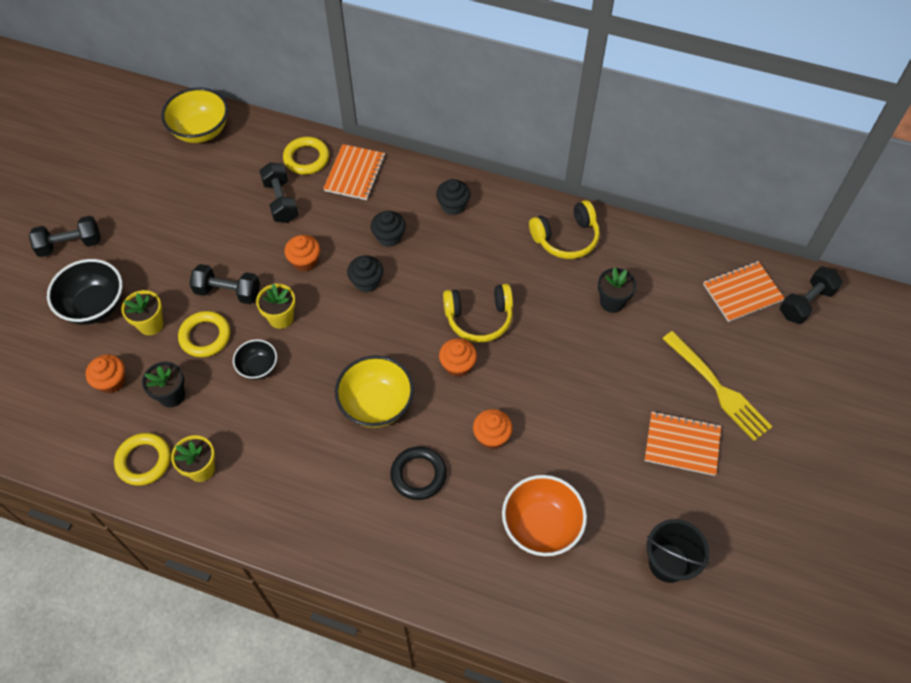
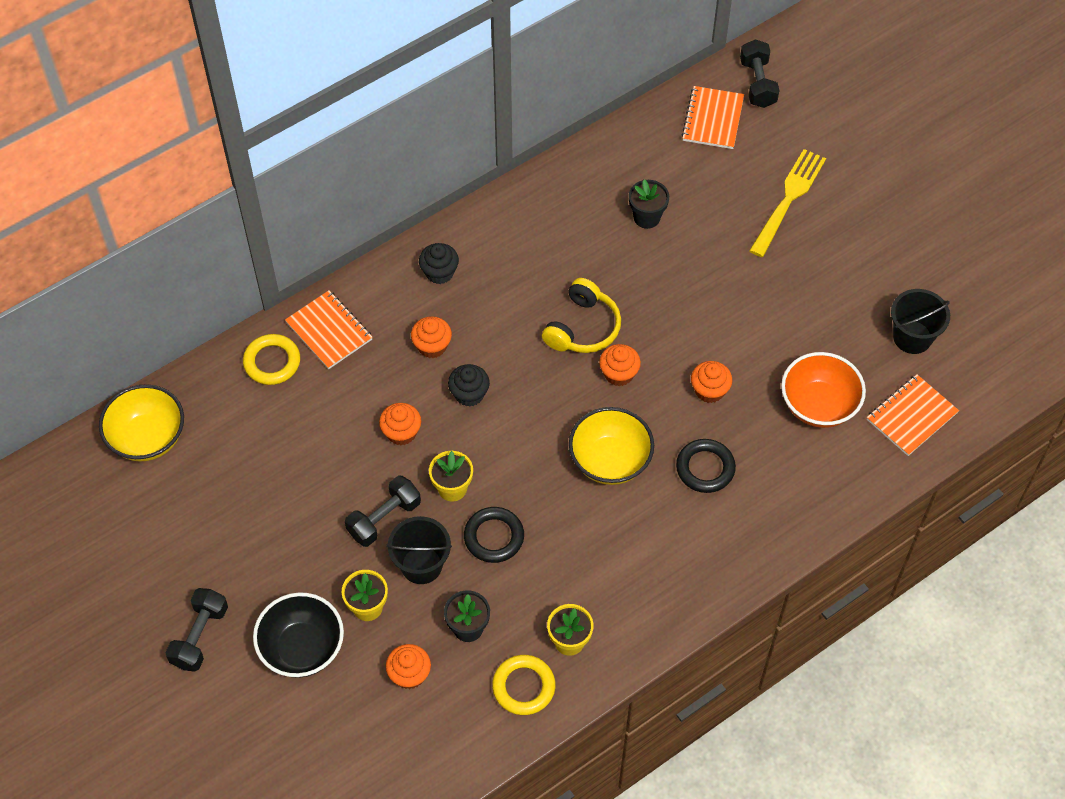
camera: 55 degrees left, 0 degrees up
(205, 336) = (421, 565): yellow ring -> black bucket
(258, 367) = (494, 537): black bowl -> black ring
(281, 201) = (308, 414): black dumbbell -> none
(389, 237) = (432, 346): black cupcake -> orange cupcake
(566, 238) = (551, 208): yellow headphones -> none
(682, 444) = (819, 259): orange notebook -> orange notebook (911, 416)
(718, 388) = (788, 199): yellow fork -> yellow fork turned 60 degrees counterclockwise

